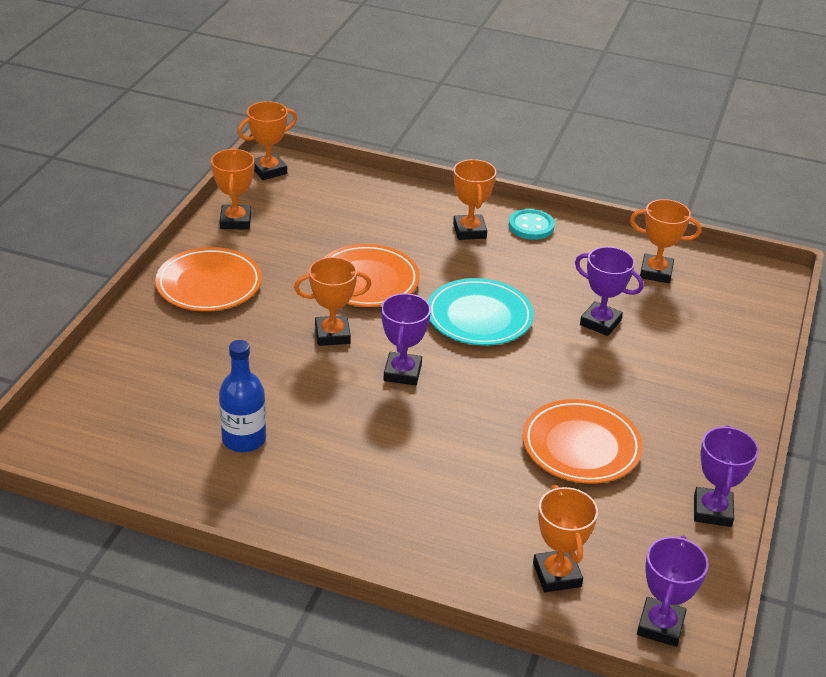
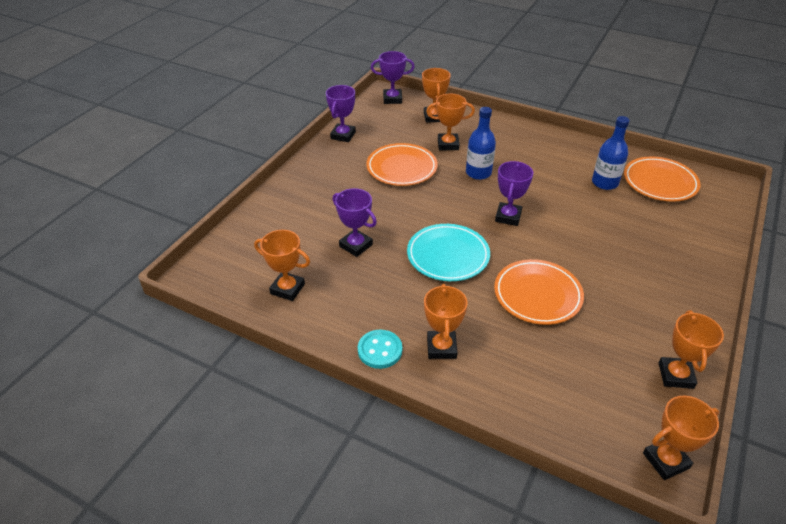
camera: 170 degrees left, 5 degrees up
(209, 284) = (671, 299): orange plate -> orange plate (660, 182)
(332, 335) = (560, 247): orange trophy -> orange trophy (448, 144)
(452, 445) = (478, 173): none -> blue bottle
(660, 626) = (392, 99): purple trophy -> purple trophy turned 60 degrees clockwise

